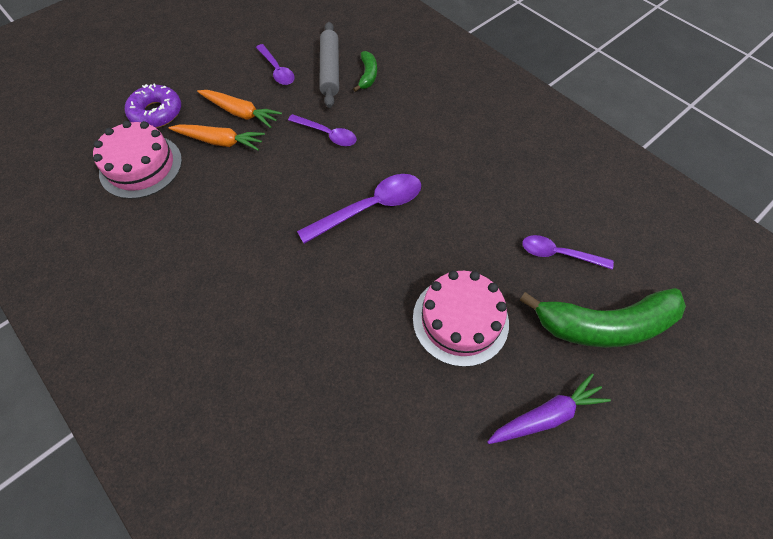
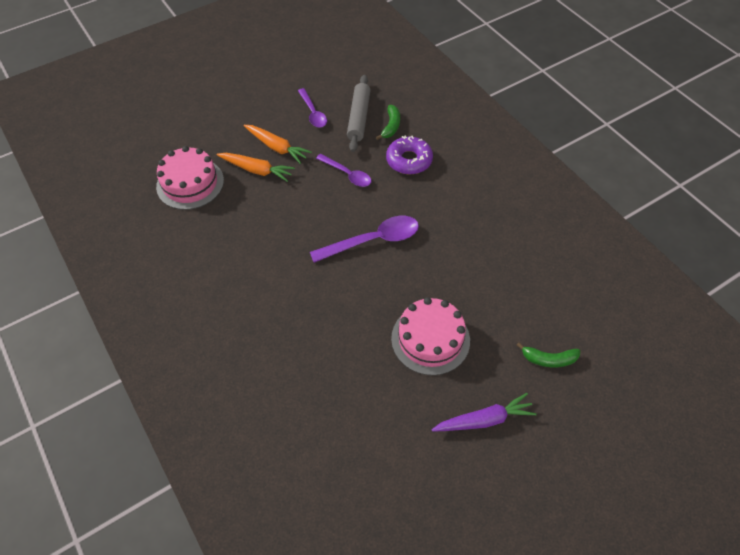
camera: 10 degrees right, 5 degrees down
(156, 113) = (207, 140): purple donut -> purple donut (409, 160)
(558, 254) = (524, 298): purple spoon -> none
(604, 325) = (548, 359): green banana -> green banana, size x0.47

